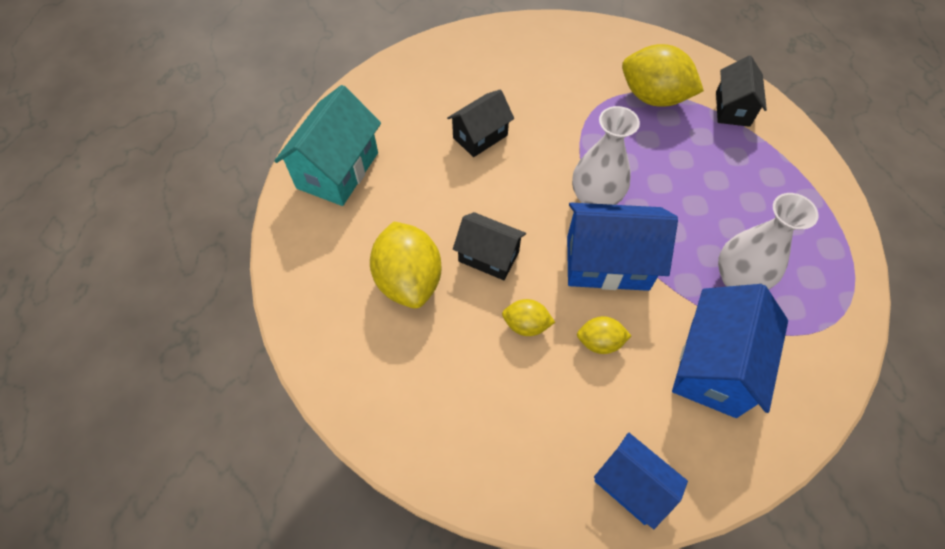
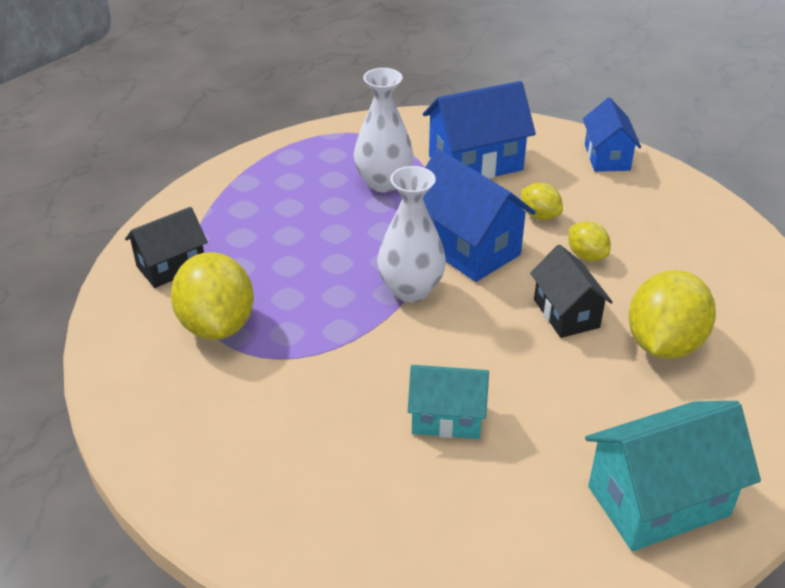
camera: 135 degrees left, 20 degrees down
(480, 136) = (447, 418): black house -> turquoise house

